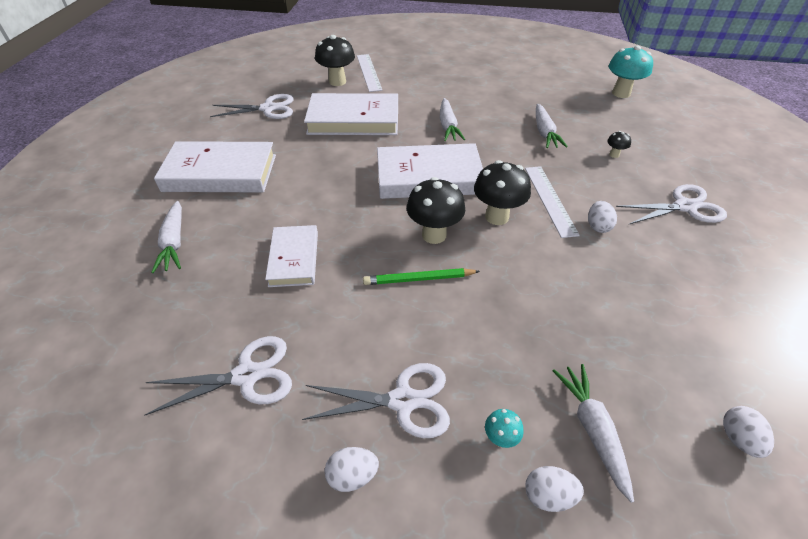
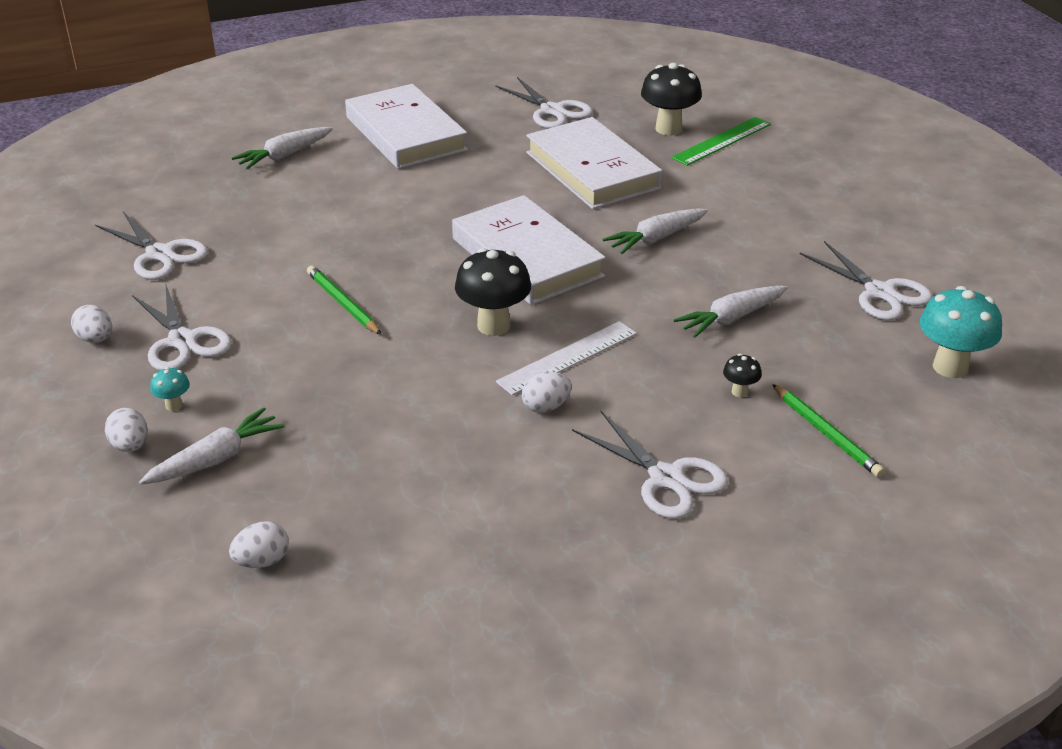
camera: 60 degrees right, 10 degrees down
(294, 259) = (314, 223): white book -> none
(369, 72) = (722, 141): white ruler -> green ruler
(434, 235) = (421, 292): black mushroom -> none
(548, 86) = (879, 292): none -> white scissors
(661, 143) = (826, 434): none -> green pencil

